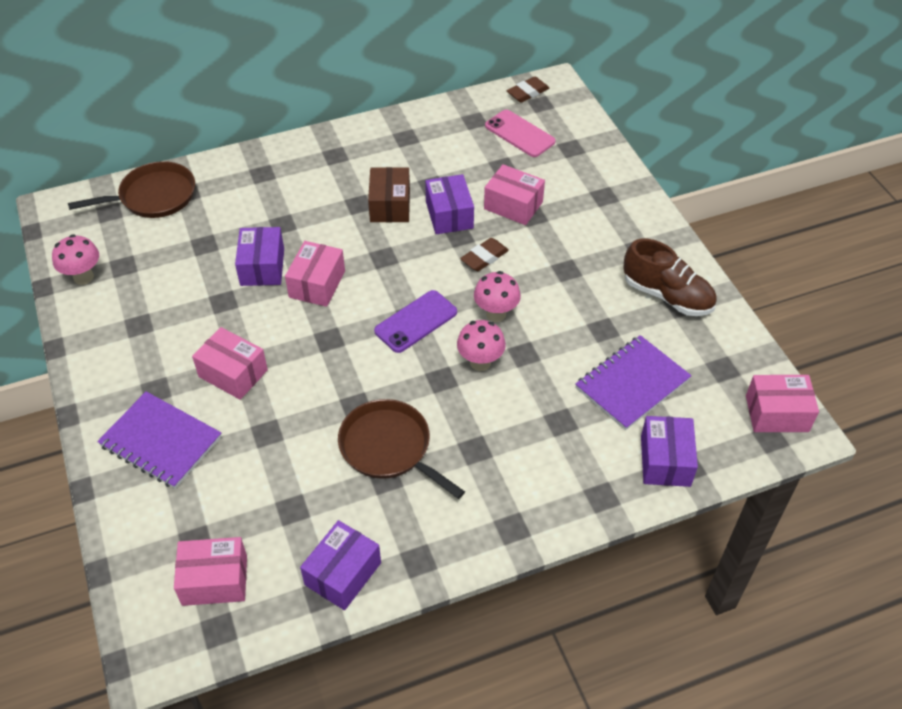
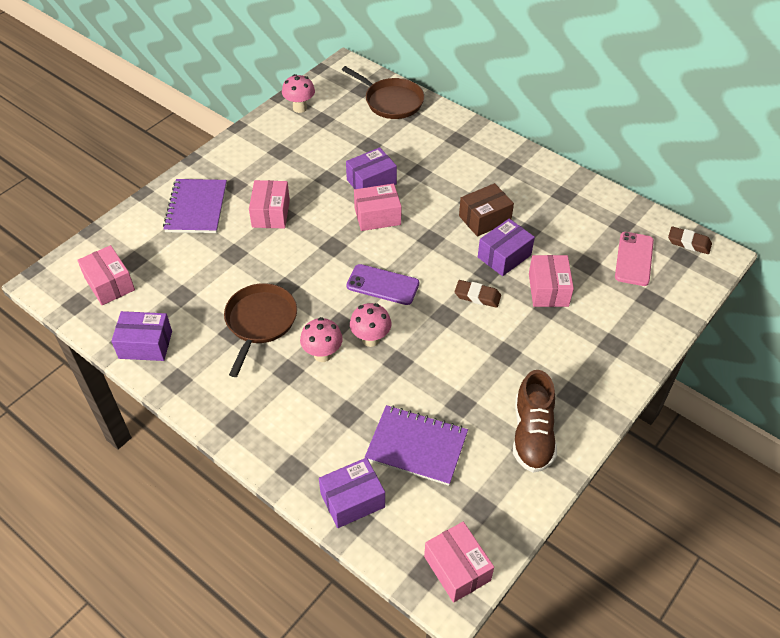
camera: 60 degrees right, 0 degrees up
(496, 314) = (425, 328): pink mushroom -> pink mushroom (322, 354)

